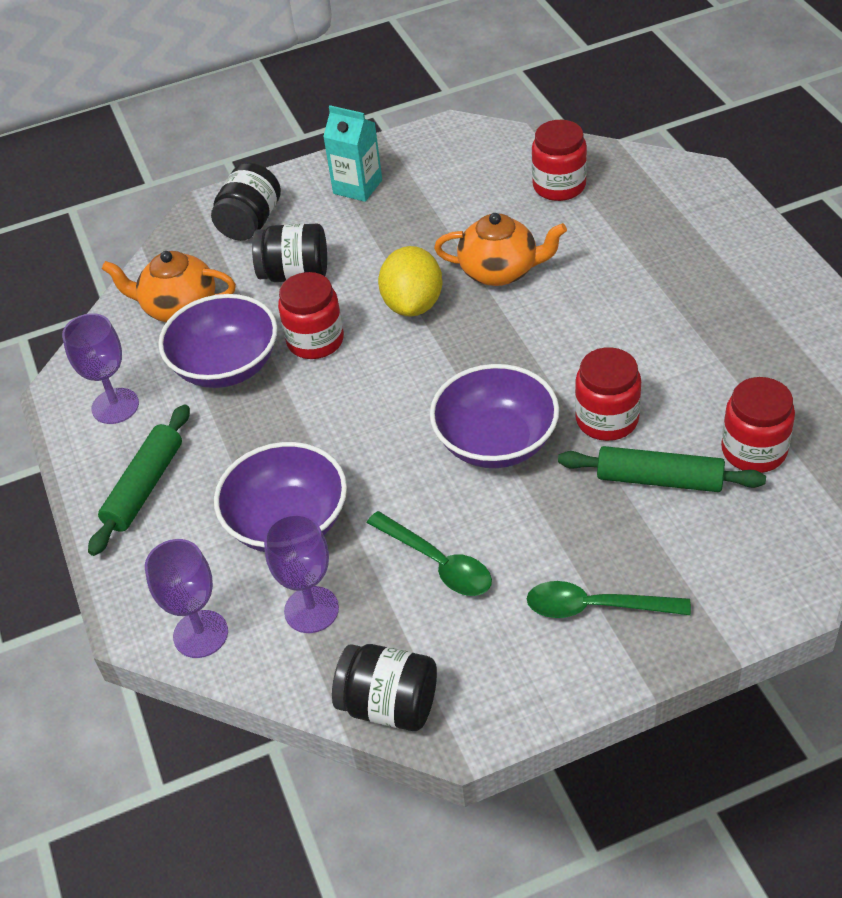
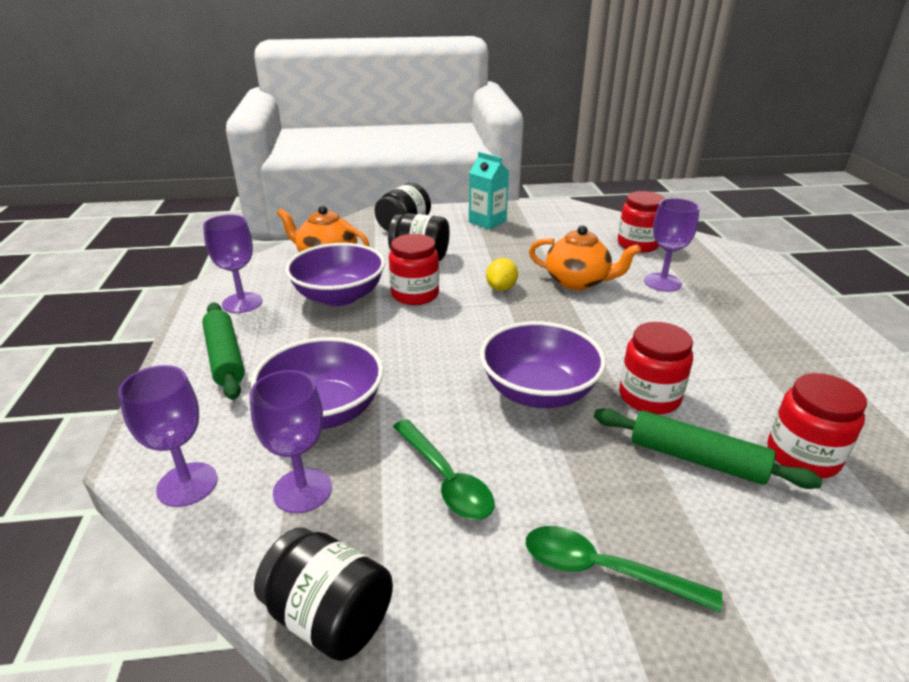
camera: 10 degrees right, 15 degrees down
(145, 487) = (225, 357): green rolling pin -> green rolling pin turned 60 degrees counterclockwise
(413, 304) = (501, 288): yellow lemon -> yellow lemon, size x0.61
(598, 248) = (662, 282): none -> purple goblet

